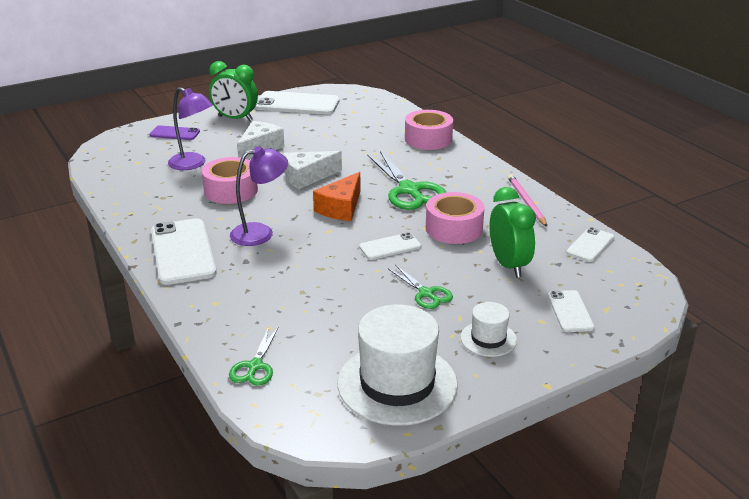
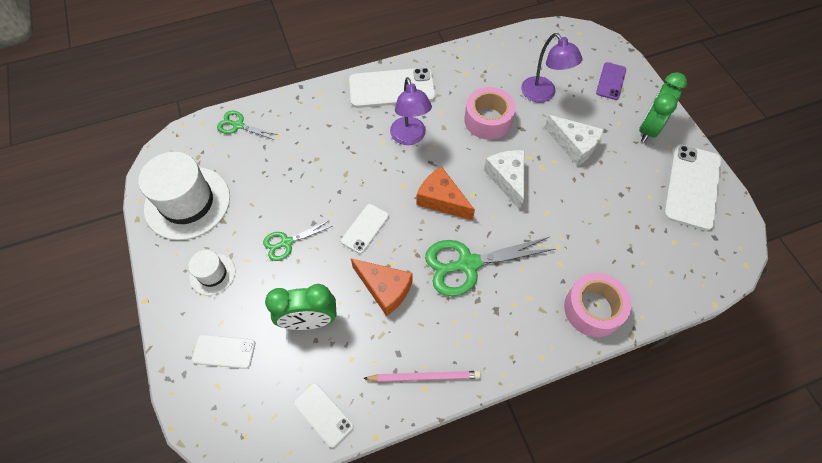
camera: 100 degrees right, 30 degrees up
(193, 164) = (543, 94): purple lamp -> purple lamp turned 75 degrees counterclockwise
(390, 247) = (365, 228): white phone -> white phone turned 45 degrees clockwise
(454, 228) = (385, 289): pink tape -> orange cheese

